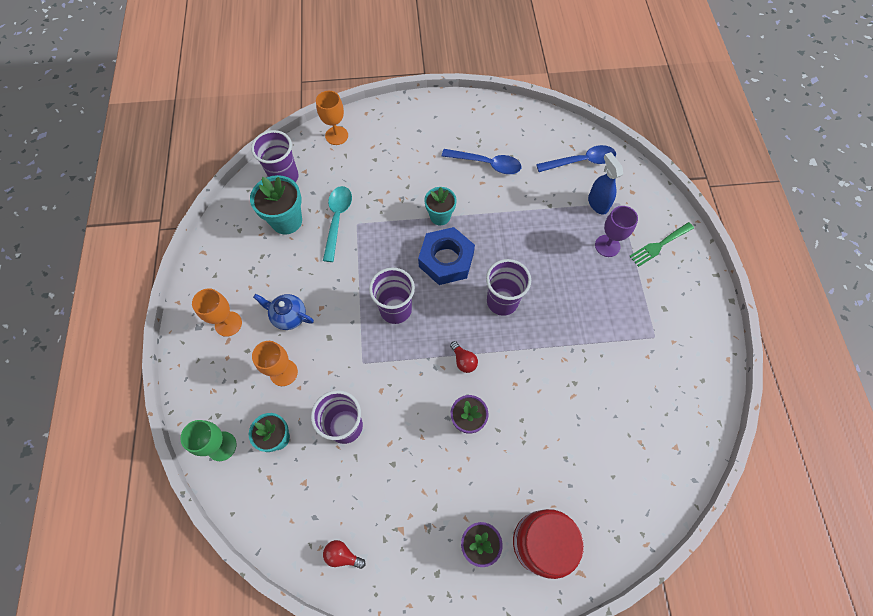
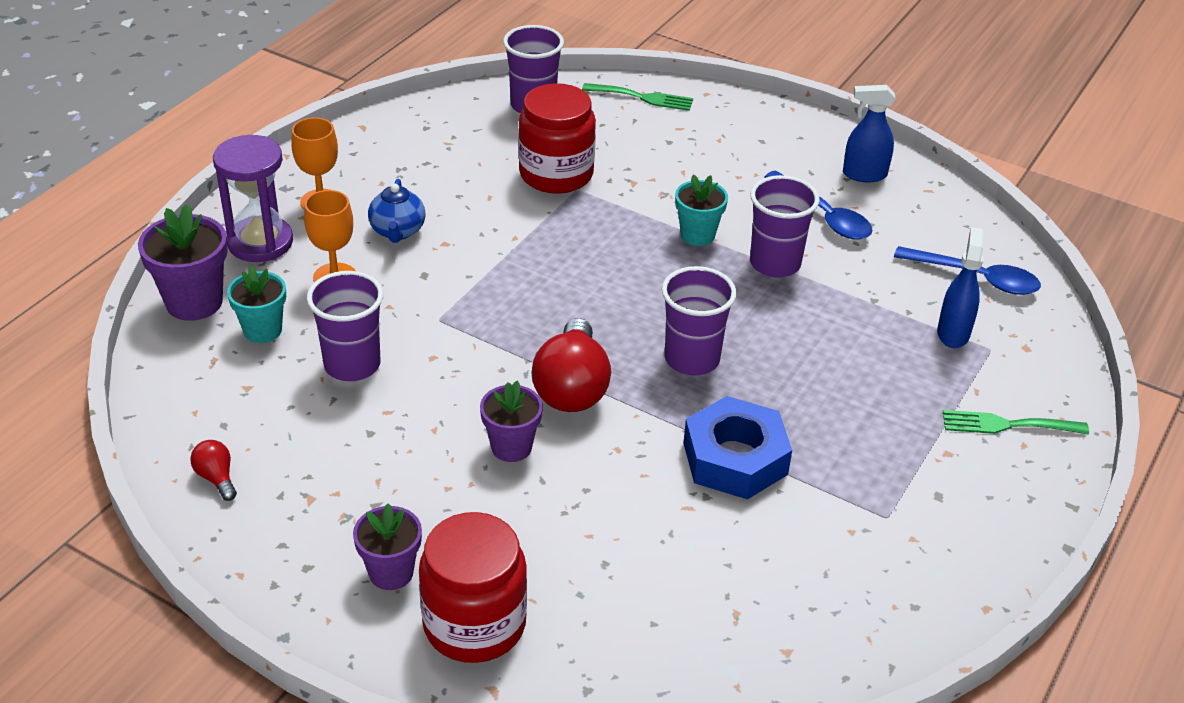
camera: 35 degrees right, 25 degrees down
(220, 377) = (260, 242): none -> purple hourglass
(221, 446) = (194, 302): green goblet -> purple flower pot
(286, 221) = (491, 146): turquoise flower pot -> none
(289, 316) = (397, 231): blue teapot -> blue teapot turned 150 degrees counterclockwise
(336, 135) = (643, 97): orange goblet -> green fork
(337, 220) = (556, 174): turquoise spoon -> red jar
(395, 309) = (537, 293): purple cup -> purple cup (775, 263)
(446, 260) = (658, 280): blue nut -> blue nut (735, 458)
(463, 361) = (572, 388): red light bulb -> red light bulb, size x2.15
(483, 124) = (864, 174): none -> blue spray bottle
(607, 246) = (919, 383): purple goblet -> none

